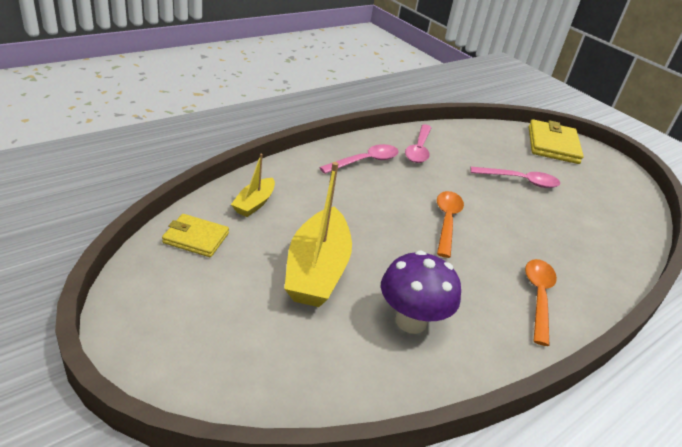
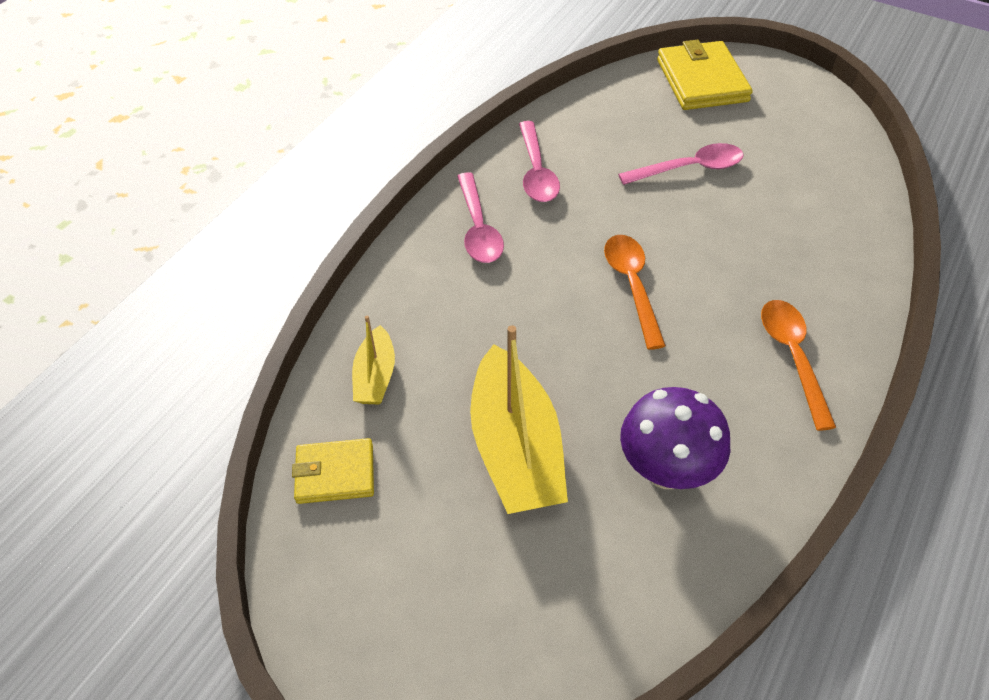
camera: 15 degrees left, 15 degrees up
(365, 161) = (478, 228): pink spoon -> pink spoon turned 135 degrees clockwise

